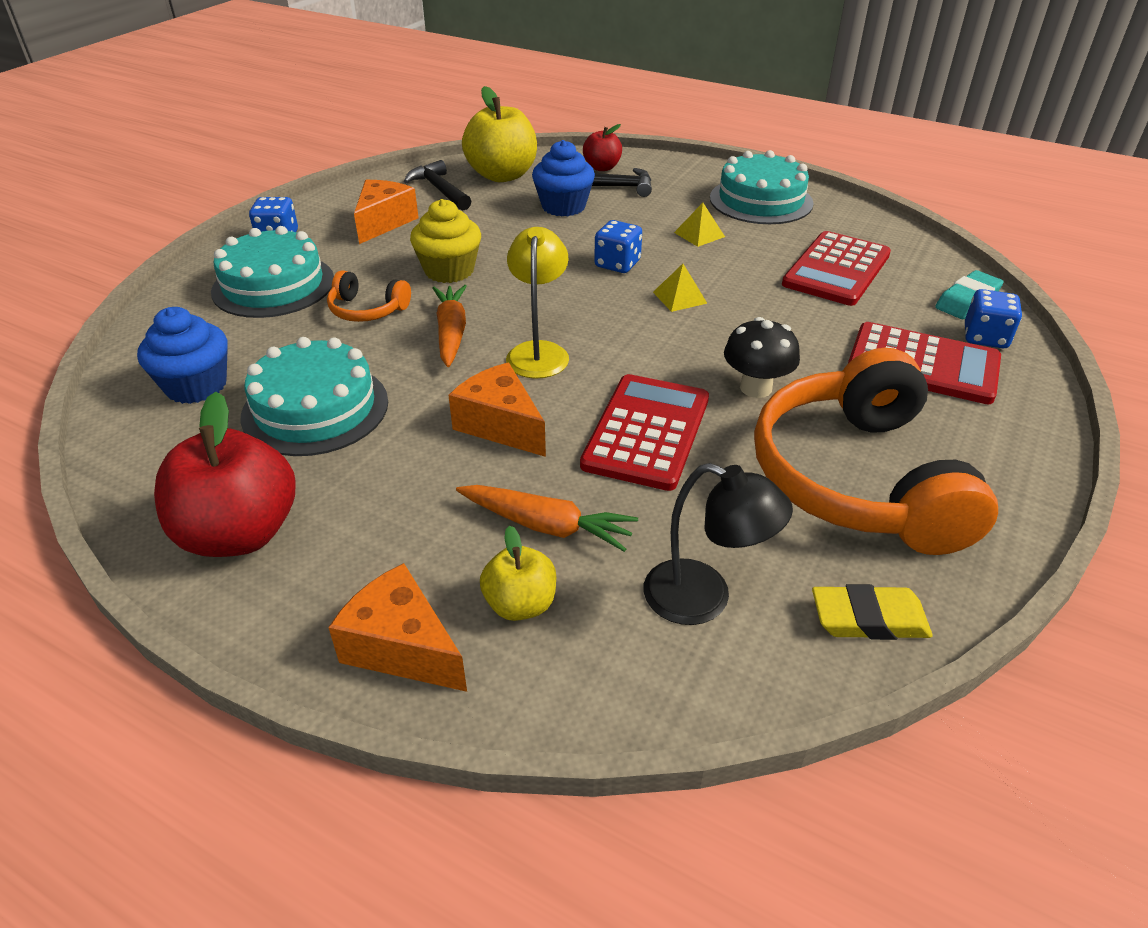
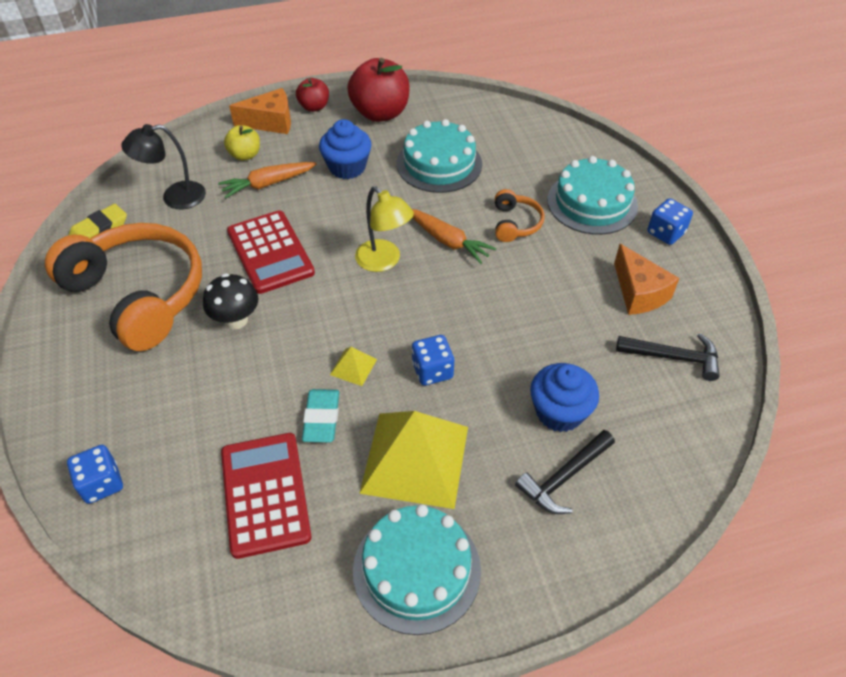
camera: 135 degrees right, 10 degrees up
(196, 386) = (508, 139): blue cupcake -> blue cupcake (347, 167)
(367, 310) = (515, 223): orange headphones -> orange headphones turned 120 degrees clockwise
(449, 270) = (524, 283): yellow cupcake -> none
(500, 425) = (345, 210): orange cheese -> none
(502, 175) = (668, 418): yellow apple -> none
(602, 167) = (616, 507): red apple -> red apple (314, 107)
(699, 234) = (415, 459): yellow pyramid -> yellow pyramid, size x2.41
(923, 364) = (139, 416): red calculator -> none
(967, 300) = (132, 530): turquoise eraser -> turquoise eraser (321, 418)

